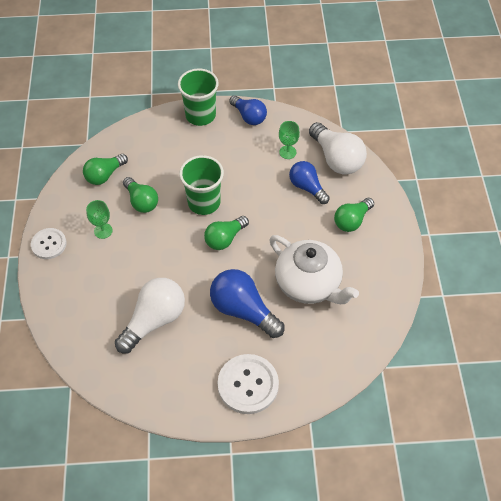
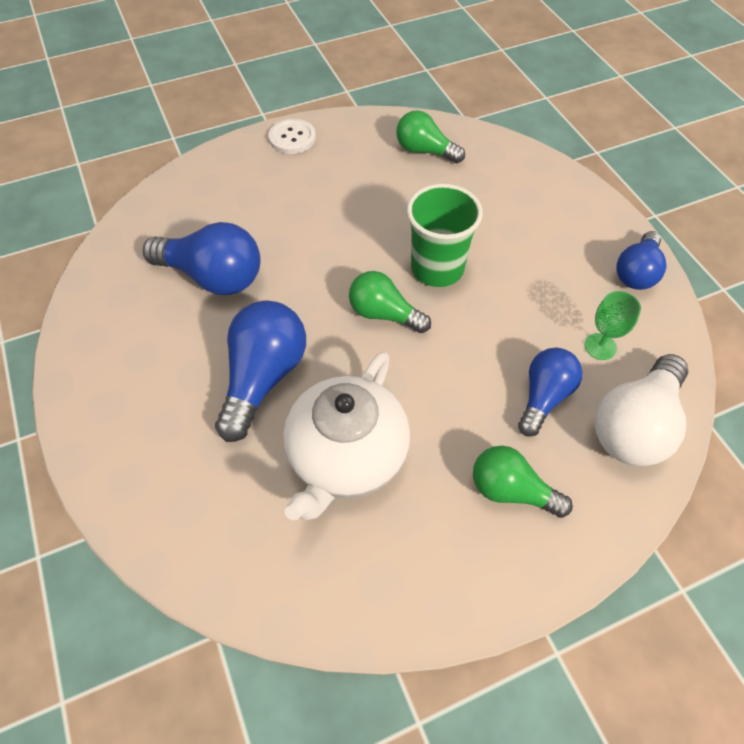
camera: 70 degrees right, 0 degrees up
(103, 231) = (335, 179): green goblet -> none
(141, 201) = (402, 200): green light bulb -> none
(154, 320) = (213, 277): white light bulb -> blue light bulb
(200, 115) = (595, 214): green cup -> none
(248, 384) = (133, 424): white button -> none

